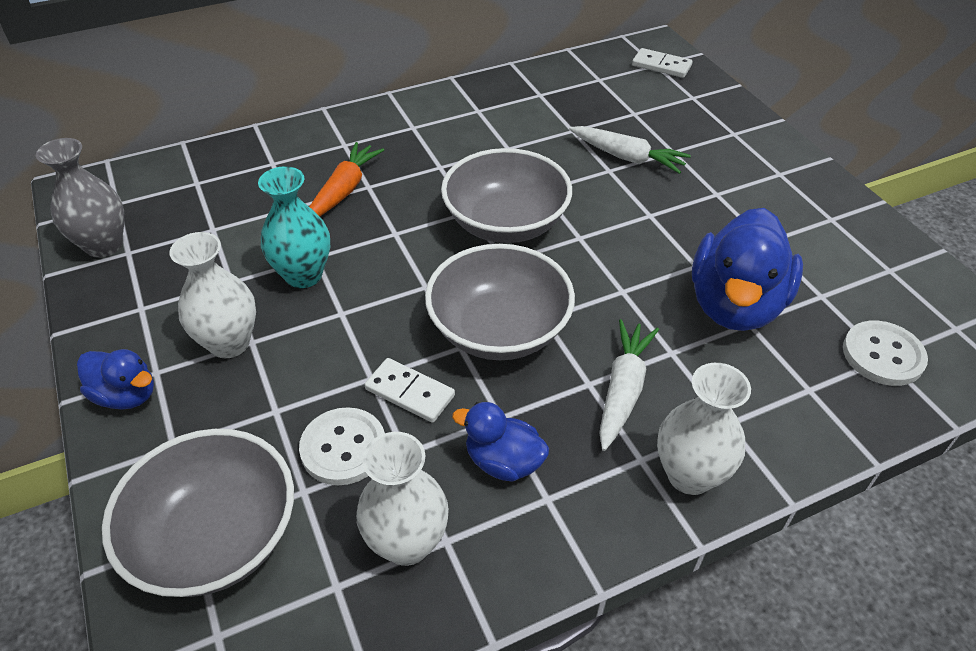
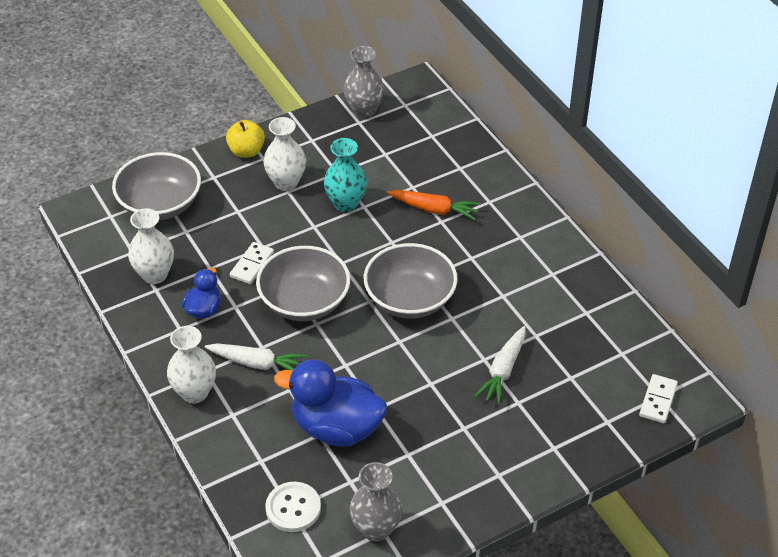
camera: 85 degrees right, 0 degrees up
(126, 395) = (246, 151): blue duck -> yellow apple
(343, 448) = (213, 242): white button -> none
(889, 276) = (376, 529): none -> grey vase

